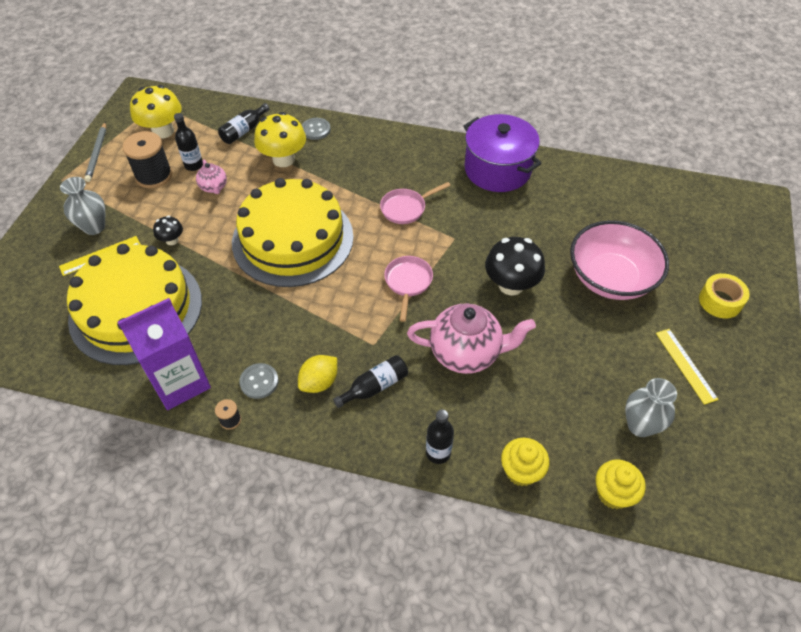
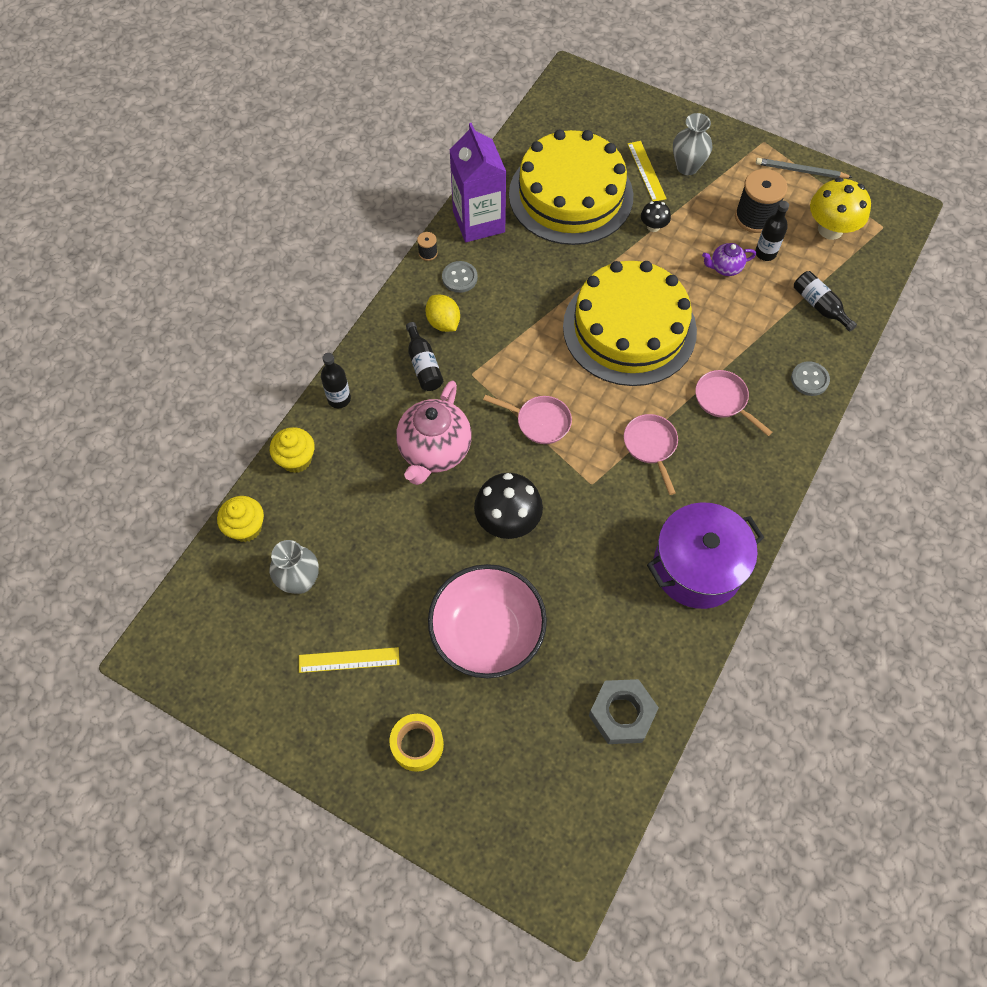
camera: 105 degrees right, 10 degrees up
(214, 187) = (725, 268): pink teapot -> purple teapot
(283, 159) = (760, 338): yellow mushroom -> none
(349, 173) = (723, 400): none -> pink pan
(625, 192) = (622, 714): none -> grey nut

